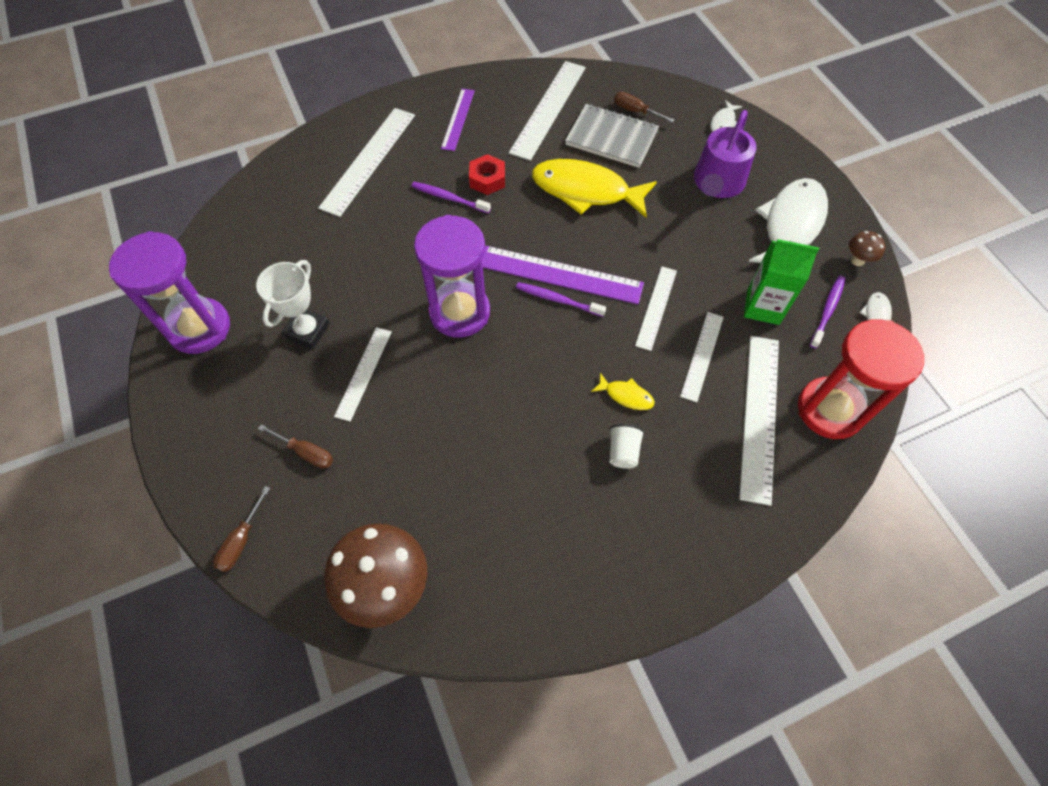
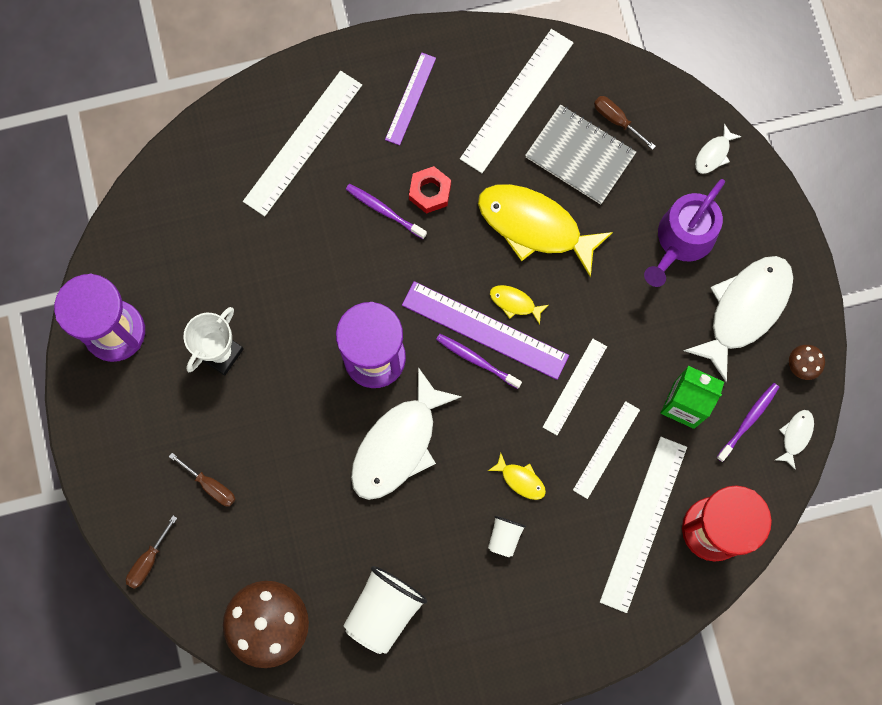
camera: 10 degrees right, 15 degrees up
(364, 373) = (272, 411): white ruler -> none
(496, 383) = (398, 444): none -> white fish
(511, 549) = (384, 611): none -> white cup
(582, 249) = (514, 303): none -> yellow fish

